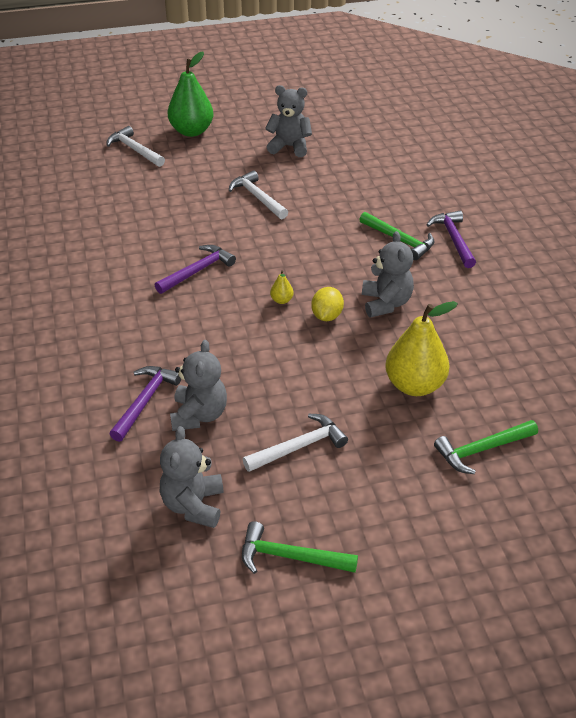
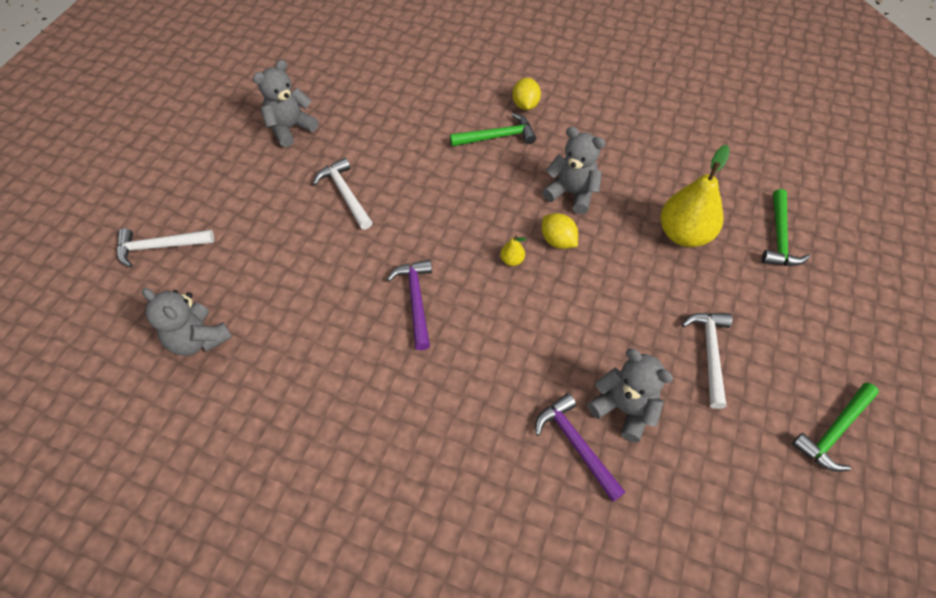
camera: 55 degrees left, 15 degrees up
(191, 131) = (181, 184): green pear -> none
(193, 505) = (738, 475): grey teddy bear -> grey teddy bear (198, 339)
(258, 197) = (345, 194): white hammer -> white hammer turned 60 degrees clockwise
(454, 239) = (525, 105): purple hammer -> yellow lemon

